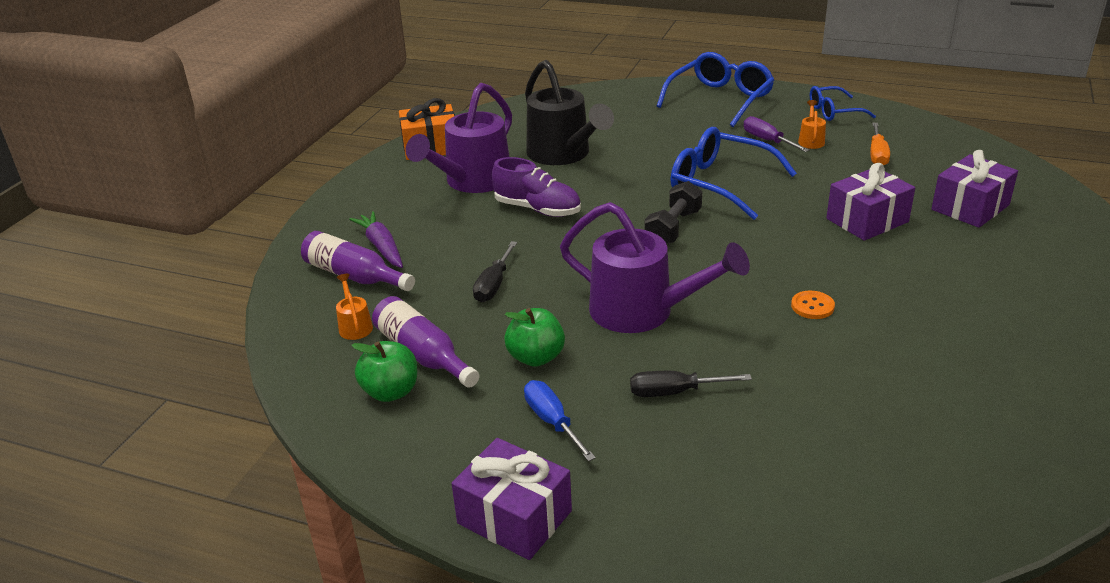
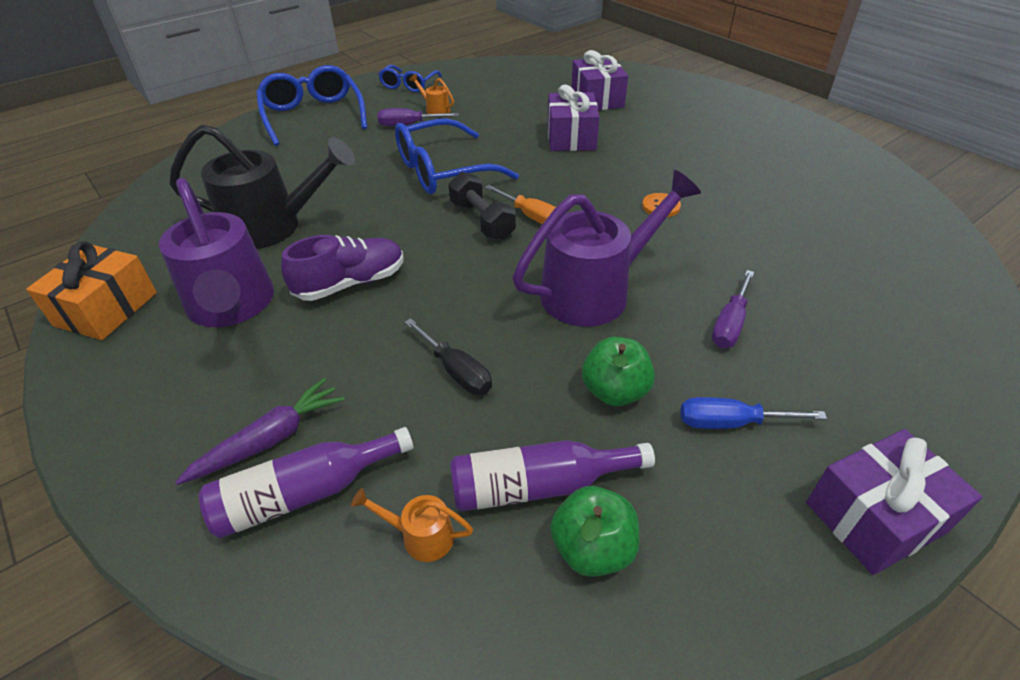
camera: 60 degrees left, 10 degrees up
(381, 247) = (270, 439): purple carrot -> purple carrot turned 135 degrees clockwise
(674, 392) = (730, 324): black screwdriver -> purple screwdriver
(877, 155) = (491, 97): orange screwdriver -> orange screwdriver (531, 217)

